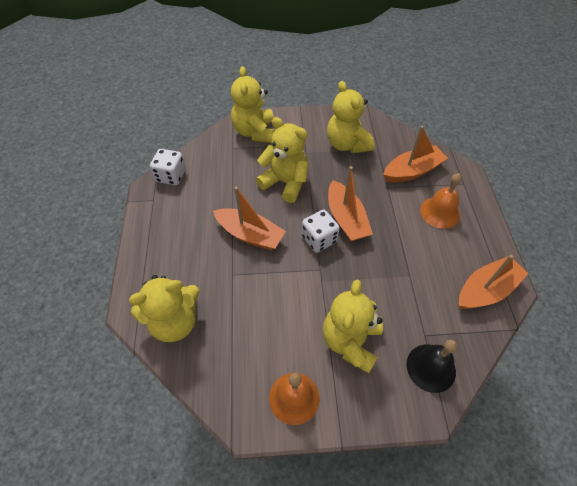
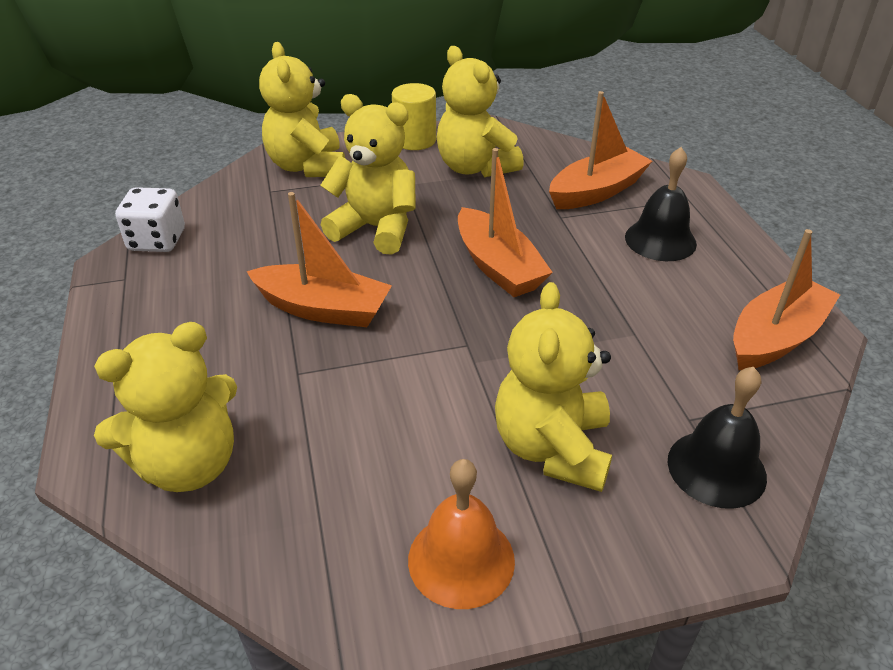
camera: 10 degrees left, 15 degrees down
(317, 119) = (415, 140): none -> yellow cylinder
(319, 239) = (455, 300): white dice -> none
(440, 212) = (660, 240): orange bell -> black bell

